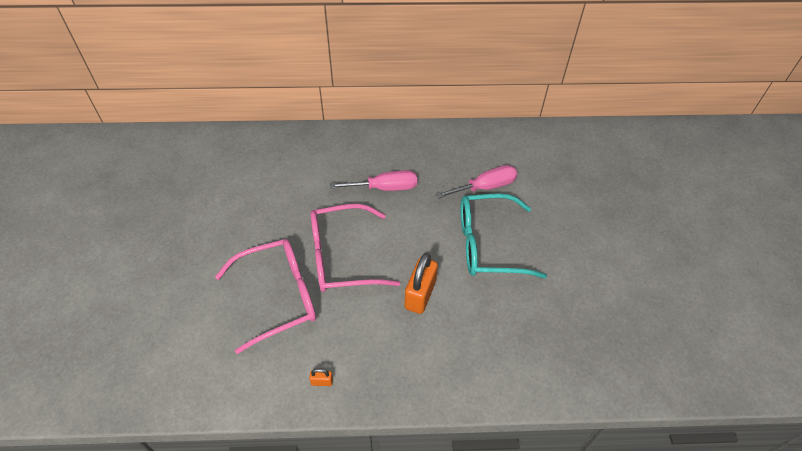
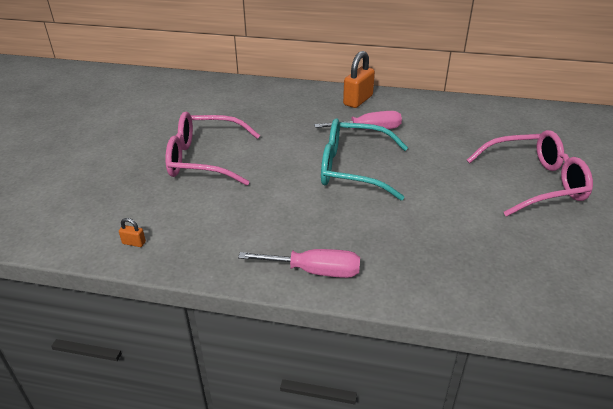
camera: 15 degrees right, 15 degrees down
(279, 296) = (130, 177): pink glasses -> pink glasses (535, 183)
(385, 188) = (270, 120): pink screwdriver -> pink screwdriver (315, 271)
(420, 295) = (266, 195): orange padlock -> orange padlock (358, 100)

